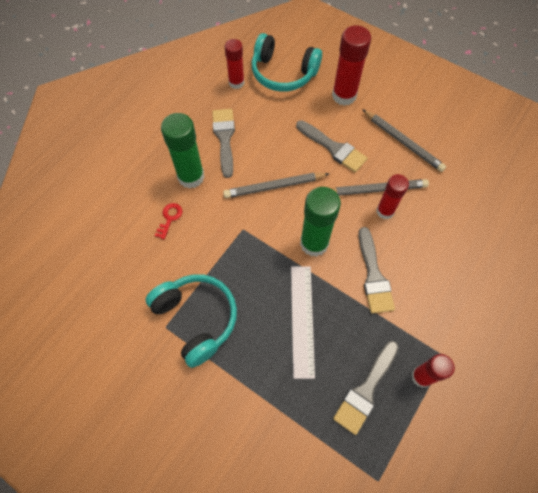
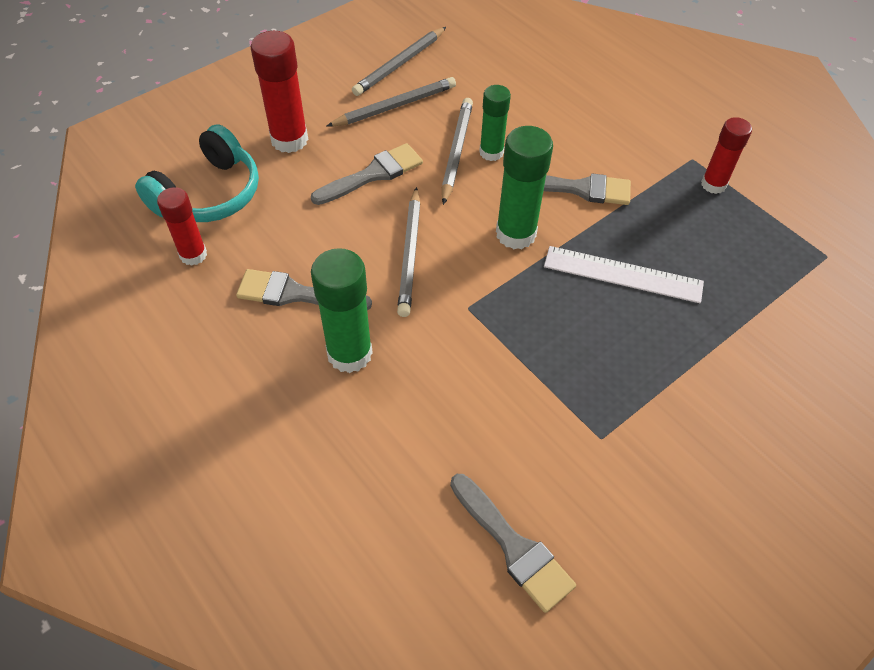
camera: 75 degrees left, 10 degrees down
(169, 218) = (416, 398): red key -> none
(197, 319) = (597, 394): turquoise headphones -> none
(365, 390) = (723, 237): grey brush -> grey brush (513, 546)
(385, 211) = (491, 152): red glue stick -> green glue stick
(447, 133) = (399, 64): none -> grey pencil

